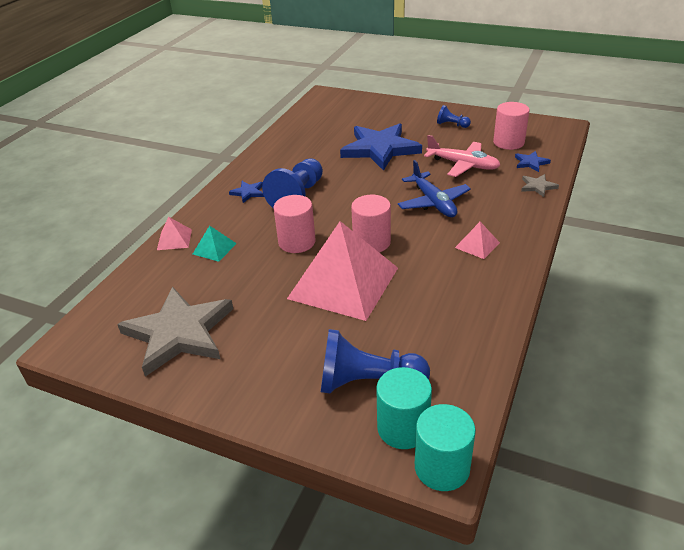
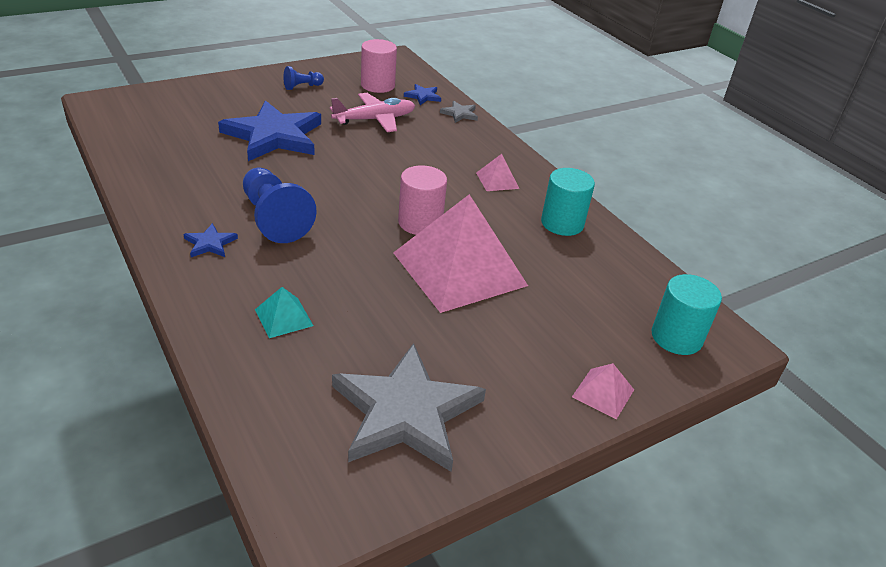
camera: 60 degrees left, 0 degrees up
(174, 239) = (216, 338): pink pyramid -> pink pyramid (603, 393)
(297, 242) = (356, 261): pink cylinder -> none
(368, 383) = (608, 327): blue pawn -> none
(433, 202) = (408, 163): blue plane -> none
(442, 467) = (731, 341): turquoise cylinder -> turquoise cylinder (562, 223)

